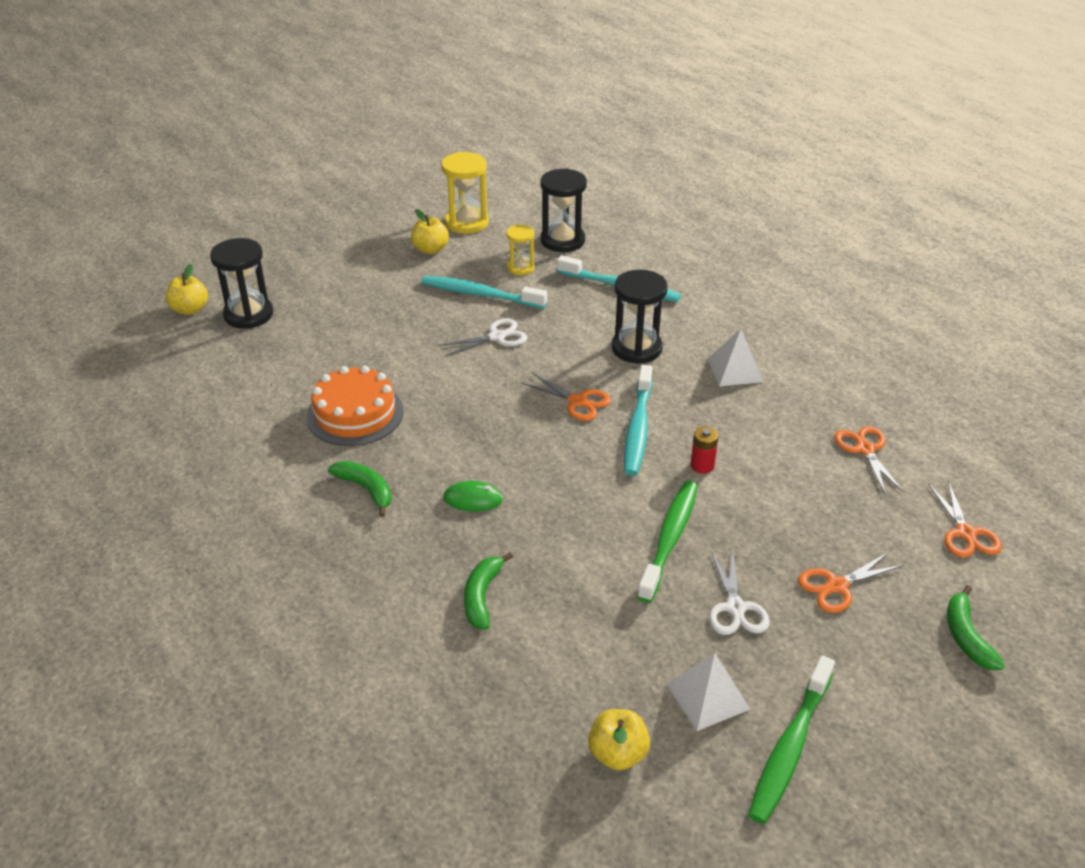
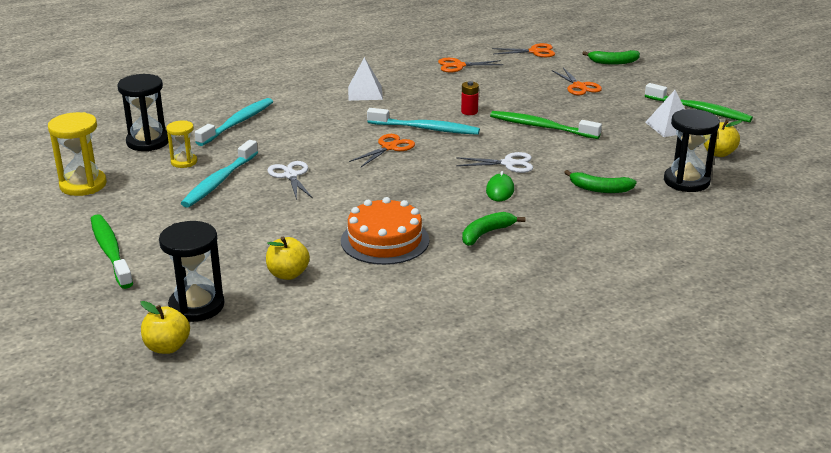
camera: 85 degrees left, 10 degrees down
(344, 257) = (110, 251): none -> green toothbrush
(430, 249) = (124, 204): yellow apple -> yellow apple (288, 274)
(636, 348) = (327, 123): black hourglass -> black hourglass (686, 181)
(735, 608) = (600, 114): white scissors -> white scissors (508, 163)

